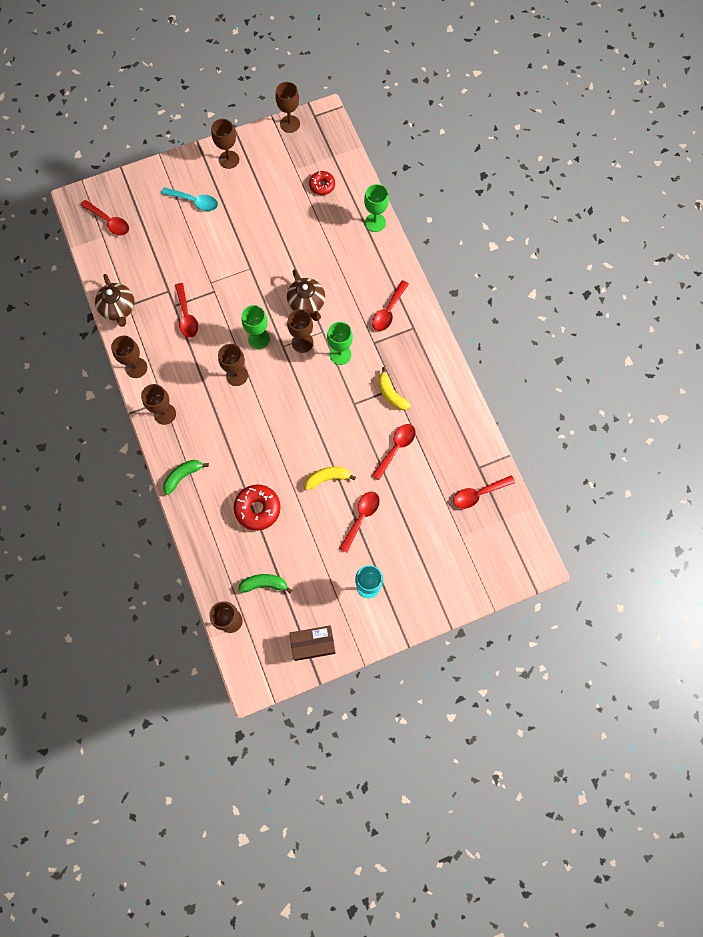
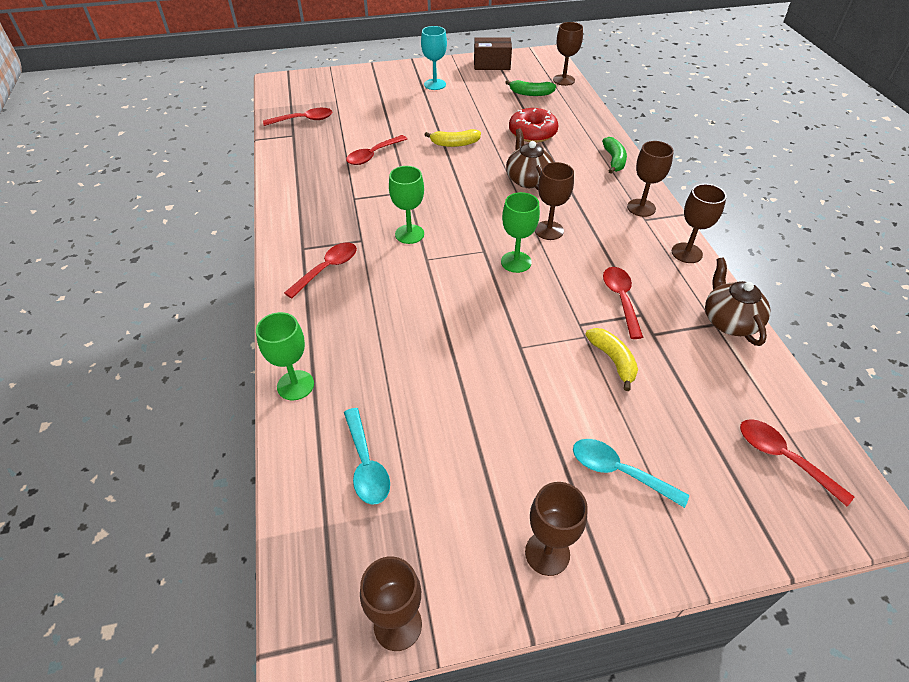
camera: 170 degrees left, 25 degrees down
(183, 476) = (614, 160): green banana -> green banana turned 60 degrees counterclockwise
(302, 342) = (456, 251): brown goblet -> none
(307, 303) = (440, 291): brown teapot -> brown teapot (528, 179)
(322, 185) = (366, 464): red donut -> turquoise spoon
(361, 517) = (427, 118): red spoon -> none
(391, 394) = (360, 194): yellow banana -> yellow banana (613, 360)

